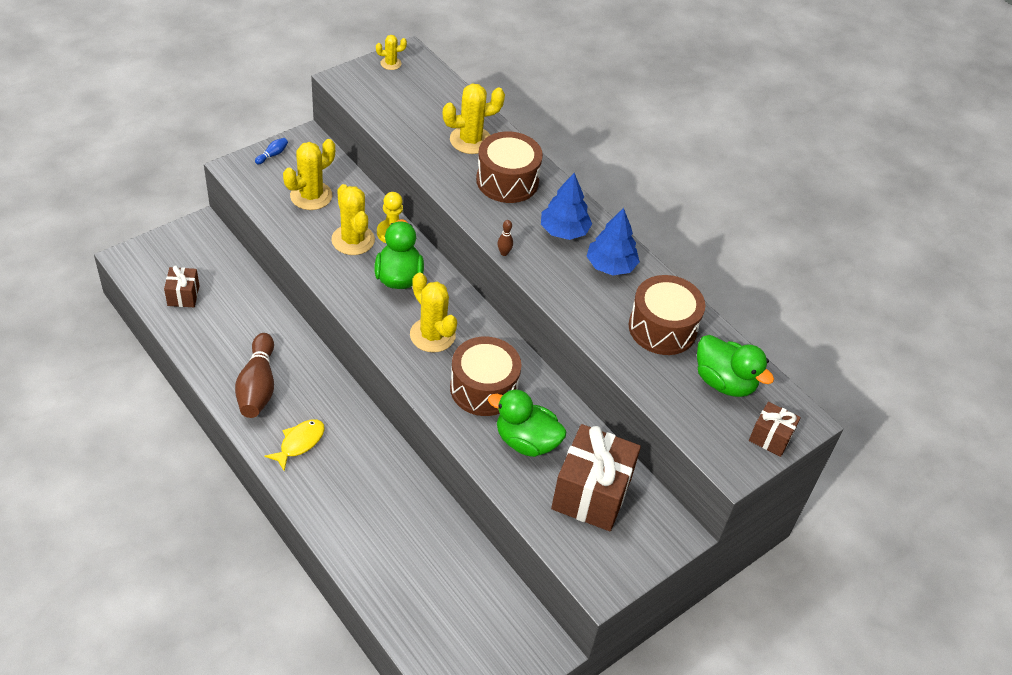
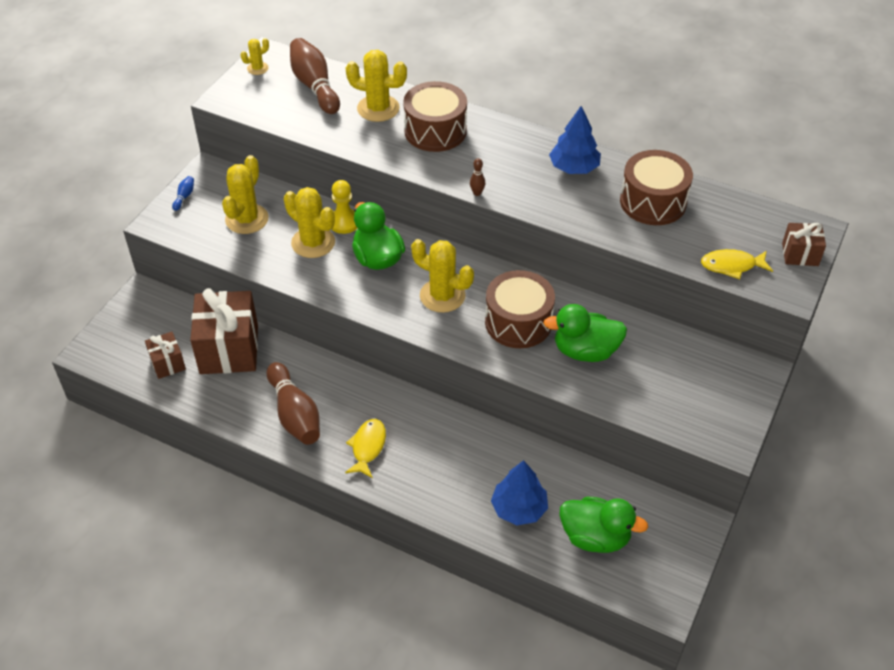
camera: 20 degrees left, 0 degrees up
(429, 98) = (315, 86): none -> brown bowling pin
(470, 140) = (378, 108): yellow cactus -> yellow cactus turned 60 degrees clockwise
(564, 231) = (514, 154): blue tree -> blue tree (519, 508)
(591, 494) = (669, 370): brown gift -> brown gift (229, 349)
(694, 420) = (732, 266): none -> yellow fish
(724, 382) = (733, 225): green duck -> green duck (595, 537)

